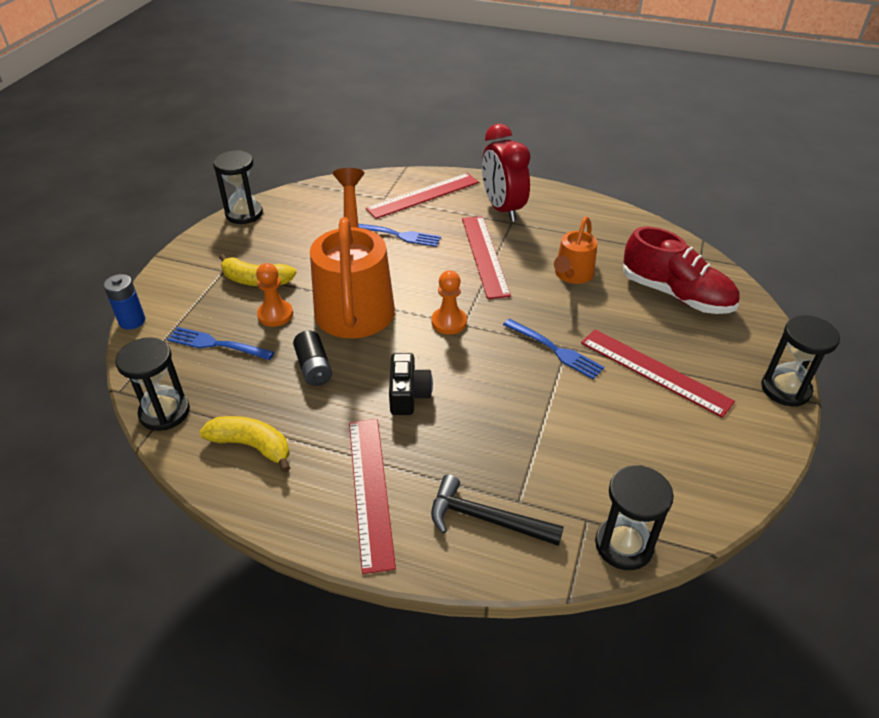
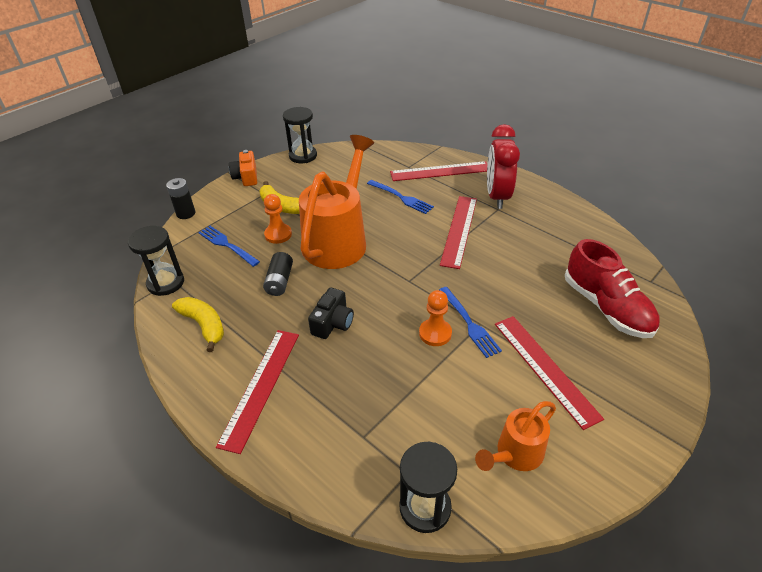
camera: 25 degrees right, 0 degrees up
(132, 321) = (186, 213): blue battery -> black battery
(185, 256) = (246, 177): none -> orange camera
(449, 322) = (398, 276): orange pawn -> orange pawn (435, 333)
(486, 518) = (329, 441): black hammer -> none
(572, 275) = (522, 265): orange watering can -> orange watering can (515, 454)
(785, 389) = (662, 425): black hourglass -> none

